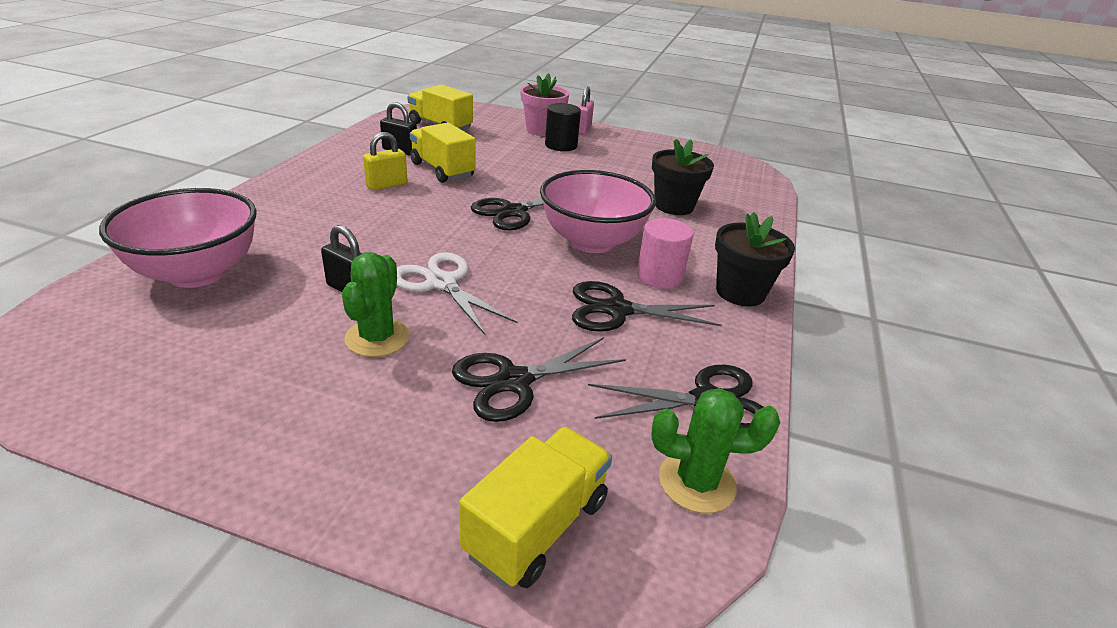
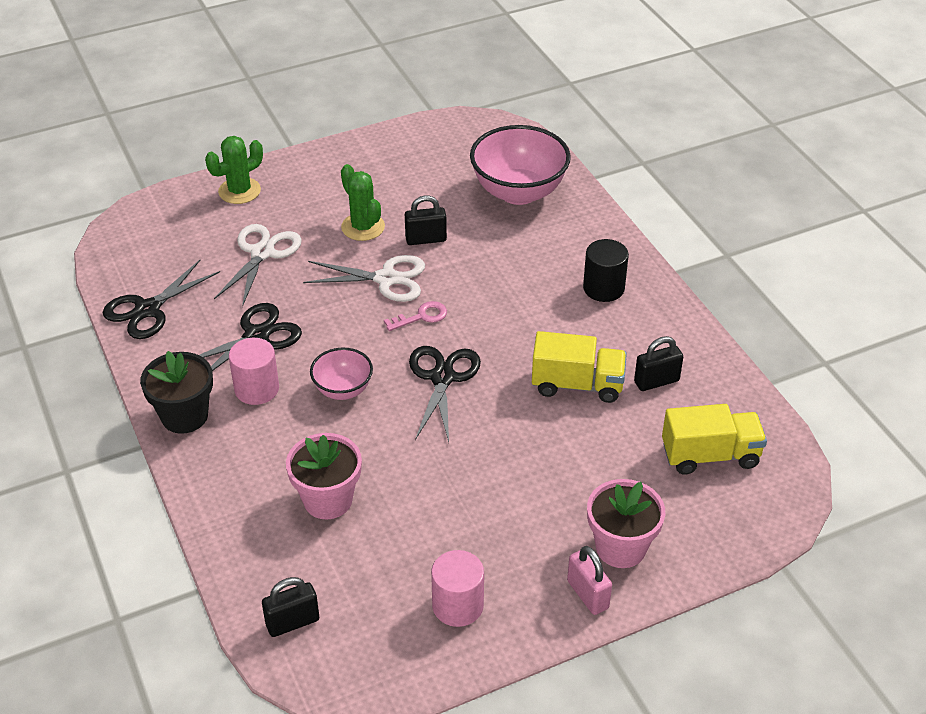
camera: 140 degrees right, 10 degrees up
(387, 185) = (577, 331): yellow padlock -> none
(464, 246) = (421, 317): none -> pink key
(513, 381) = (262, 253): black scissors -> white scissors
(537, 526) = (181, 208): yellow truck -> none
(561, 145) = (556, 528): black cylinder -> black cylinder (603, 288)
(592, 242) = (343, 390): pink bowl -> pink bowl, size x0.54
(650, 152) = (457, 605): none -> pink cylinder
(674, 206) = (328, 500): black flower pot -> pink flower pot
(697, 482) = (126, 265): green cactus -> green cactus (239, 191)
(747, 183) = (292, 622): none -> black padlock

